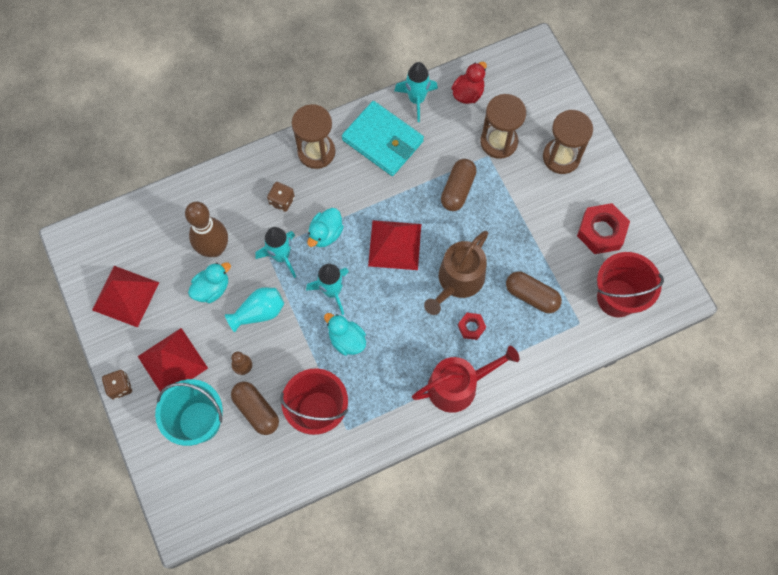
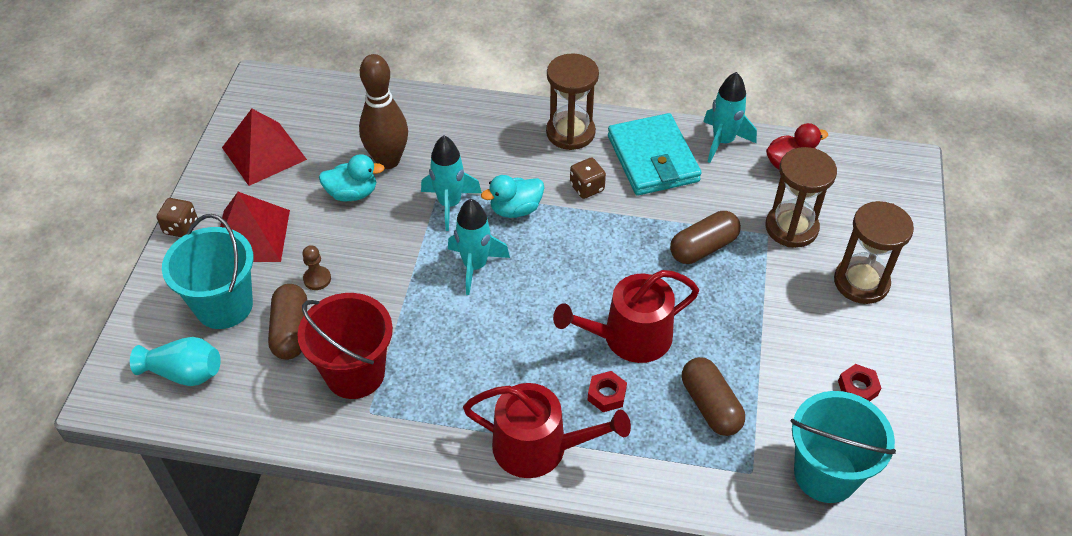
camera: 35 degrees right, 20 degrees down
(259, 312) = (380, 241): turquoise vase -> turquoise vase (184, 373)
(282, 201) = (495, 156): brown dice -> brown dice (587, 188)
(346, 340) = (449, 322): turquoise duck -> none
(394, 244) = (584, 261): red pyramid -> none
(458, 281) = (629, 337): brown watering can -> red watering can
(601, 231) = (857, 388): red nut -> red nut, size x0.53
(617, 298) = (825, 474): red bucket -> turquoise bucket

